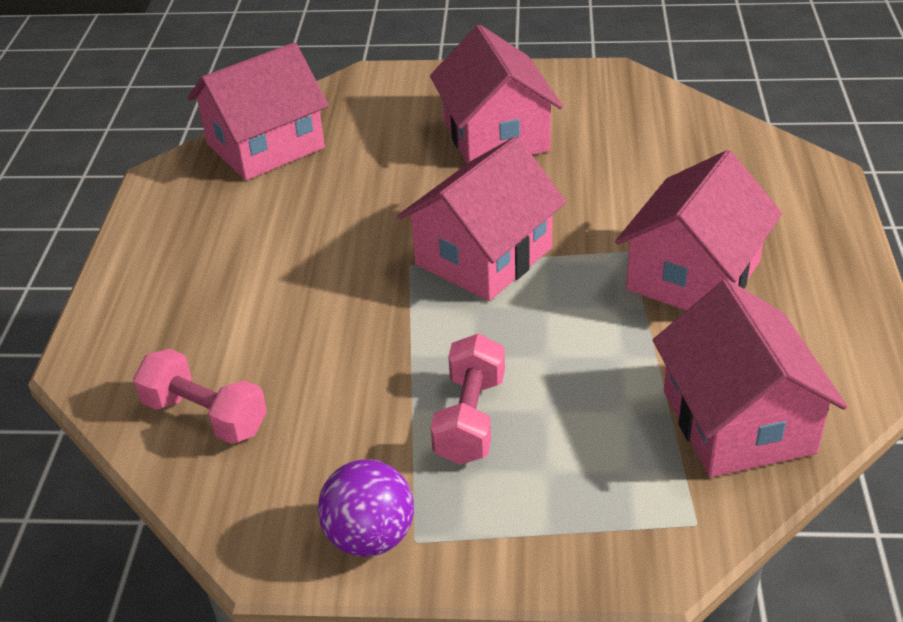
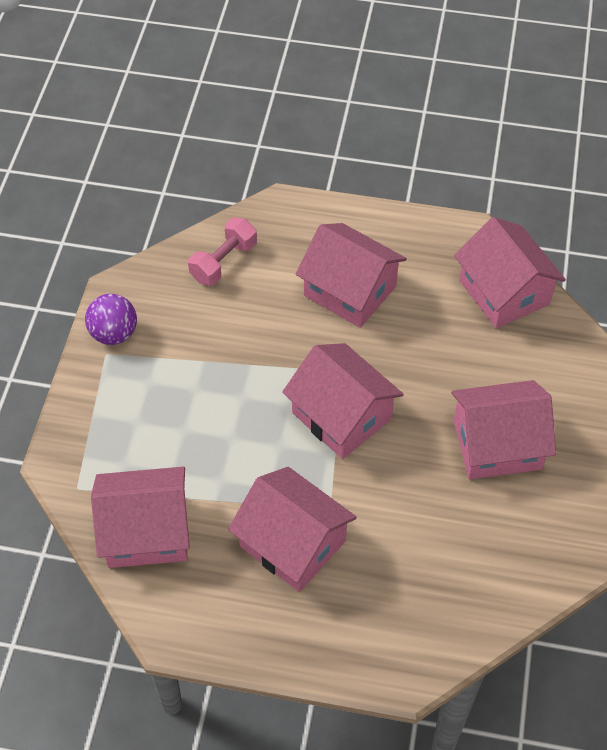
camera: 95 degrees right, 15 degrees up
(265, 272) = (350, 291): none -> pink house
(470, 419) = (187, 389): pink dumbbell -> none

